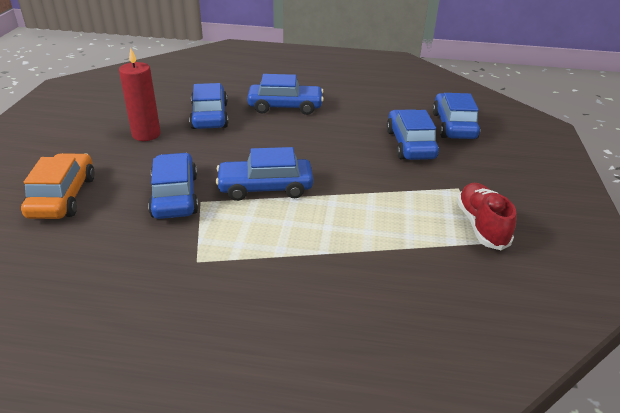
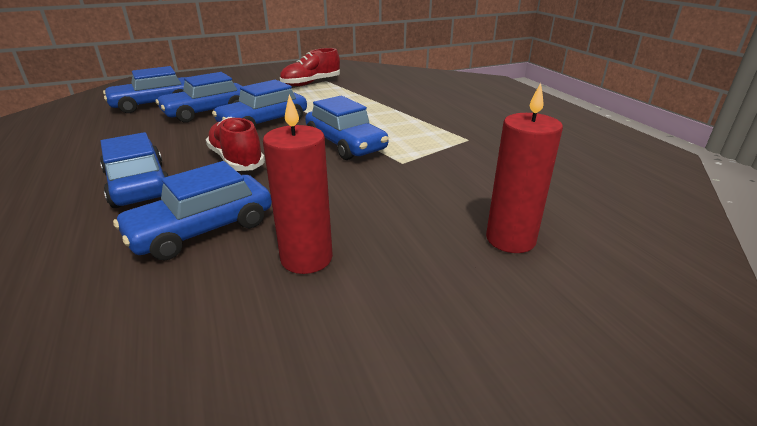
camera: 120 degrees left, 5 degrees down
(63, 196) = (510, 239): orange car -> red candle
(175, 196) = (412, 176): blue car -> blue car (263, 122)
(287, 138) = (236, 160): none -> red shoe

